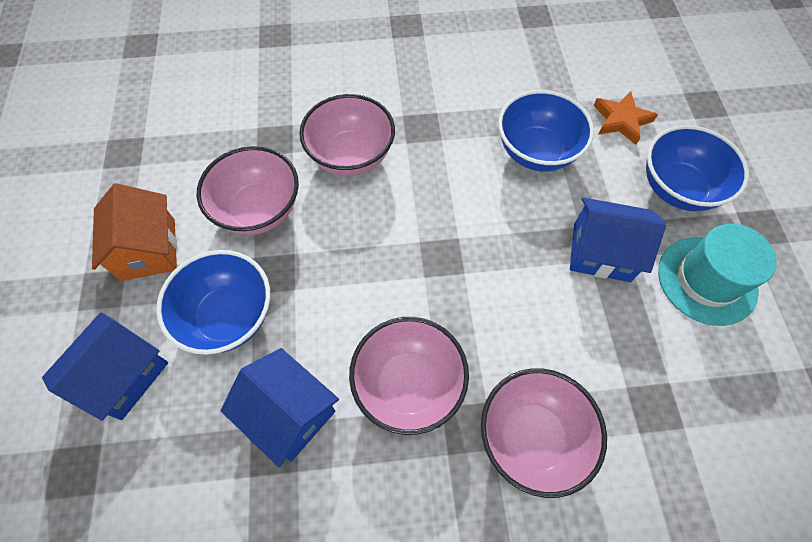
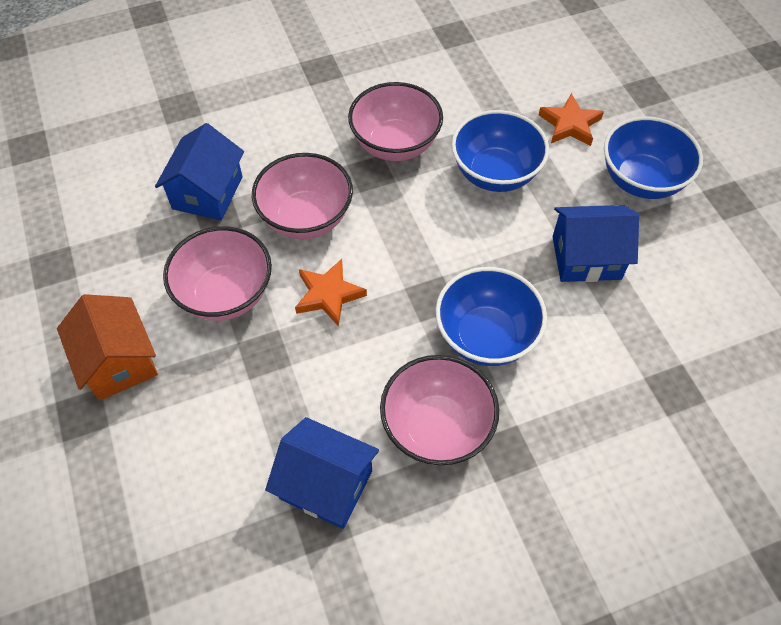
camera: 15 degrees left, 5 degrees down
(123, 375) = (138, 493): blue house -> blue house (207, 193)
(228, 317) = (230, 408): blue bowl -> blue bowl (486, 336)
(348, 232) = (328, 295): none -> orange star
(531, 437) = (569, 445): pink bowl -> pink bowl (395, 144)
(707, 280) = (691, 261): turquoise hat -> none

